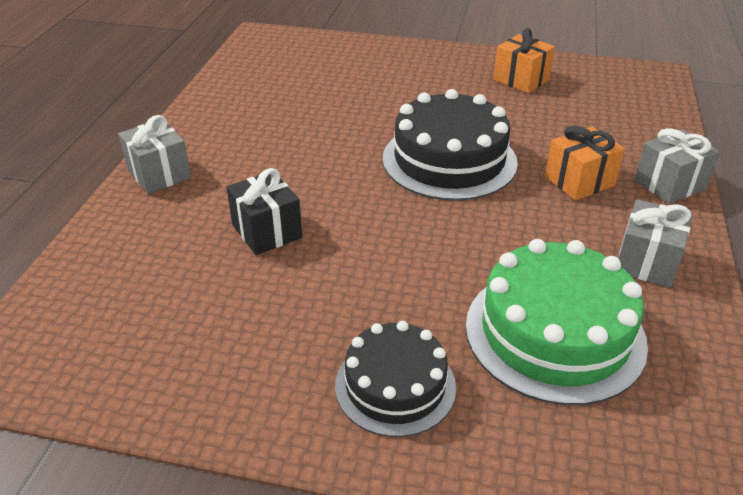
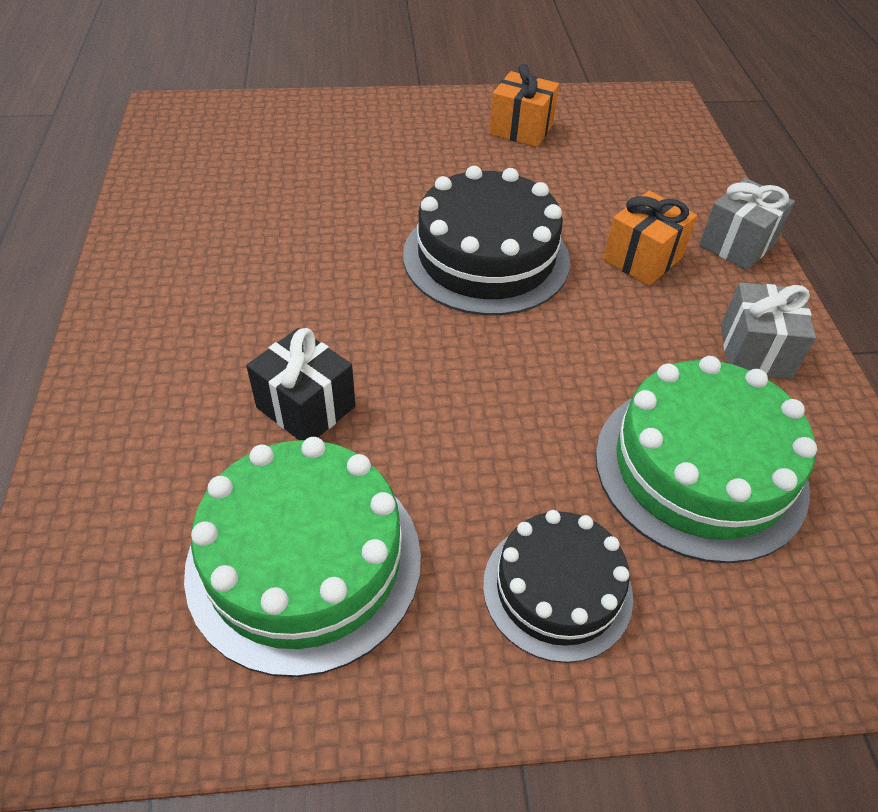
camera: 20 degrees left, 10 degrees up
(159, 174) = (120, 350): grey gift -> none
(219, 324) = (304, 561): none -> green cake

